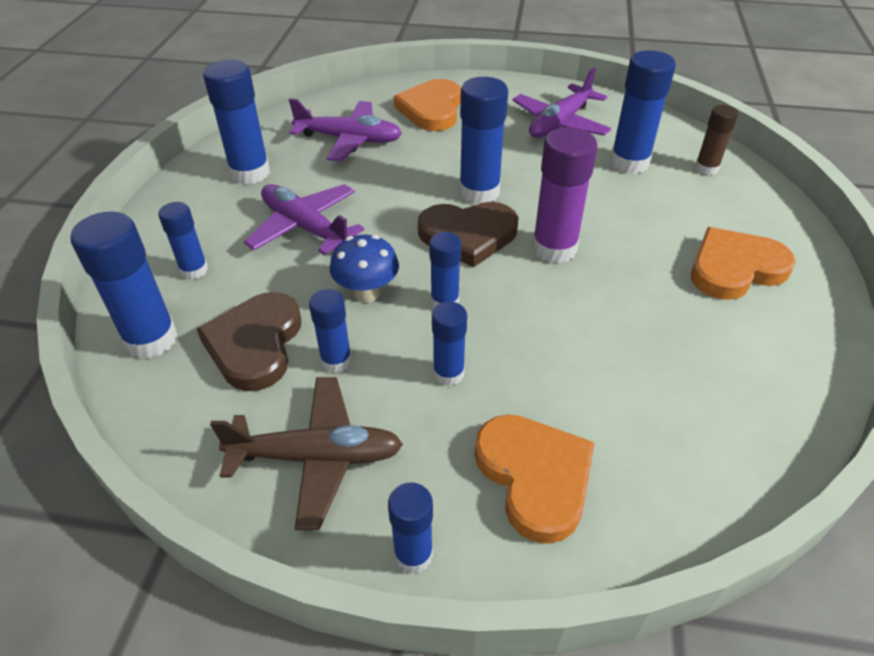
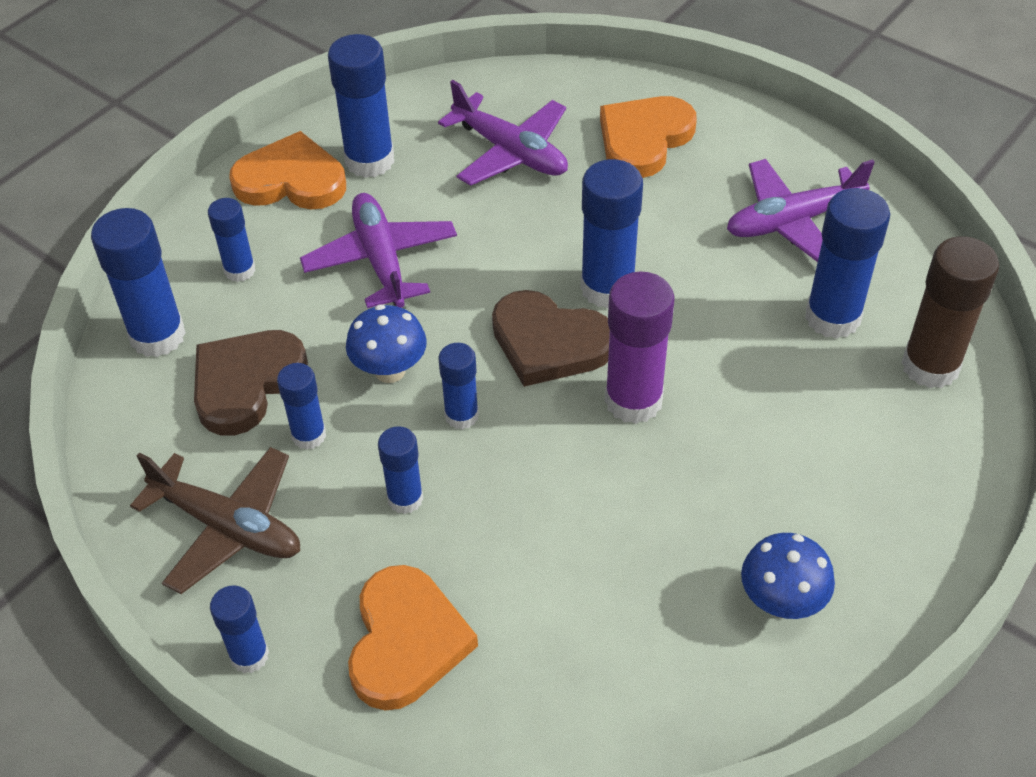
camera: 30 degrees right, 5 degrees up
(706, 168) = (930, 366): brown glue stick -> brown glue stick, size x1.70
(735, 268) = (828, 518): orange heart -> orange heart (291, 180)
(758, 329) = (781, 602): none -> blue mushroom

